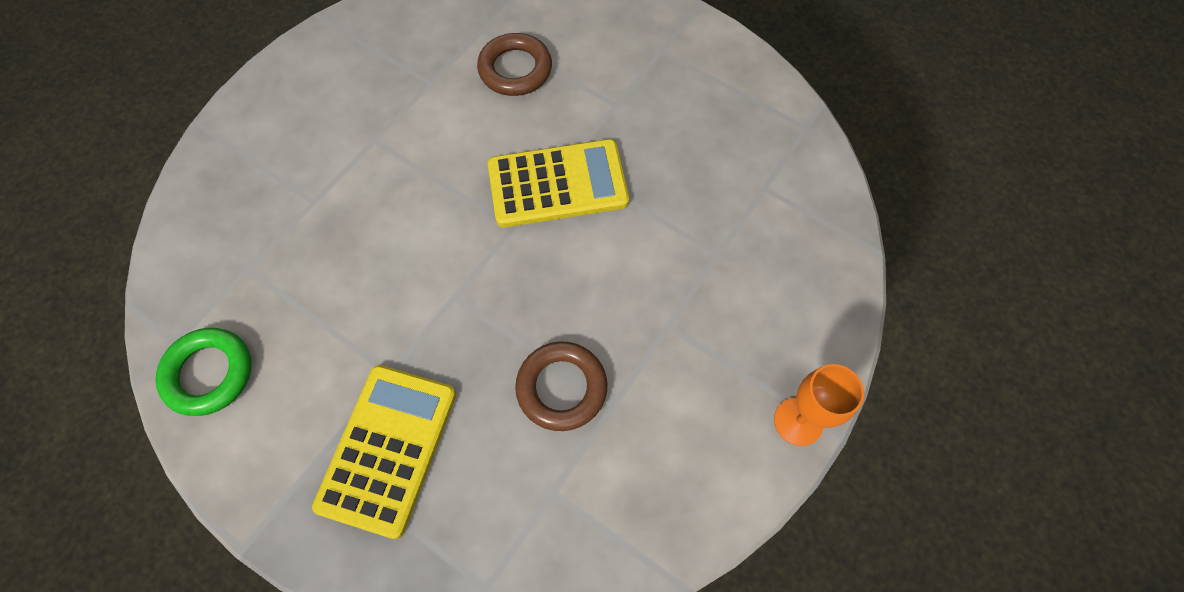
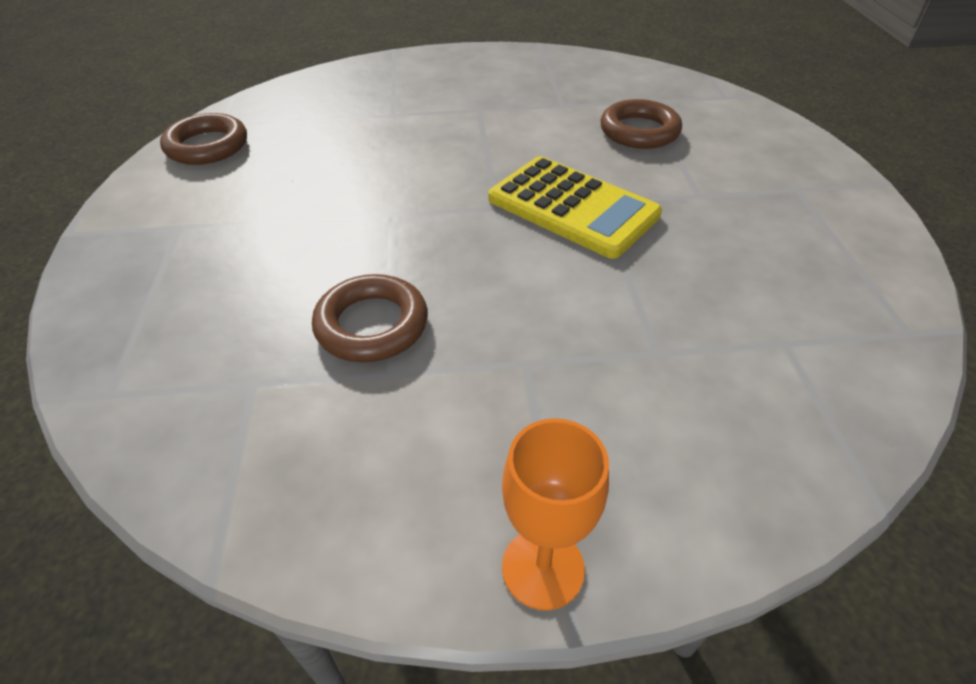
camera: 50 degrees right, 20 degrees down
(209, 373) = (207, 146): green ring -> brown ring
(388, 449) = (213, 256): yellow calculator -> none

